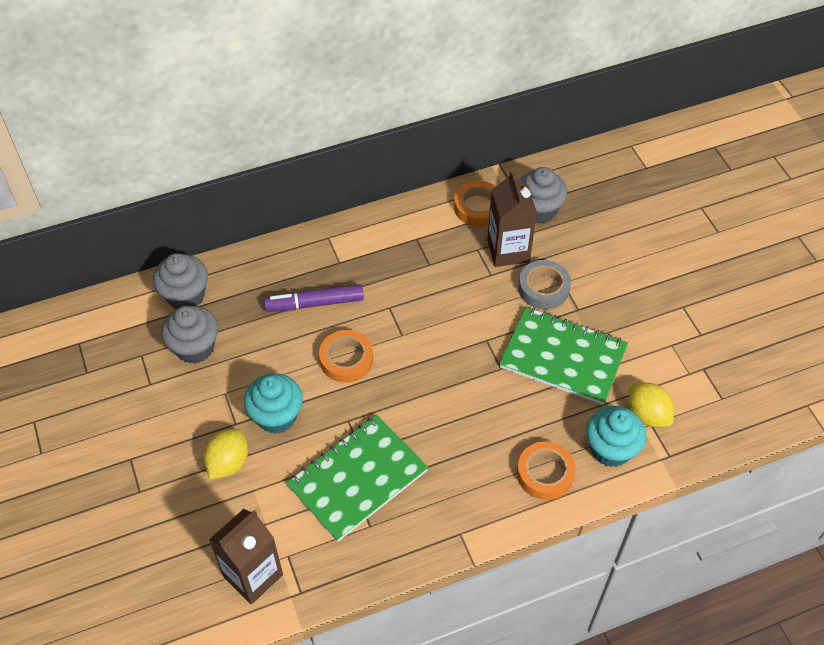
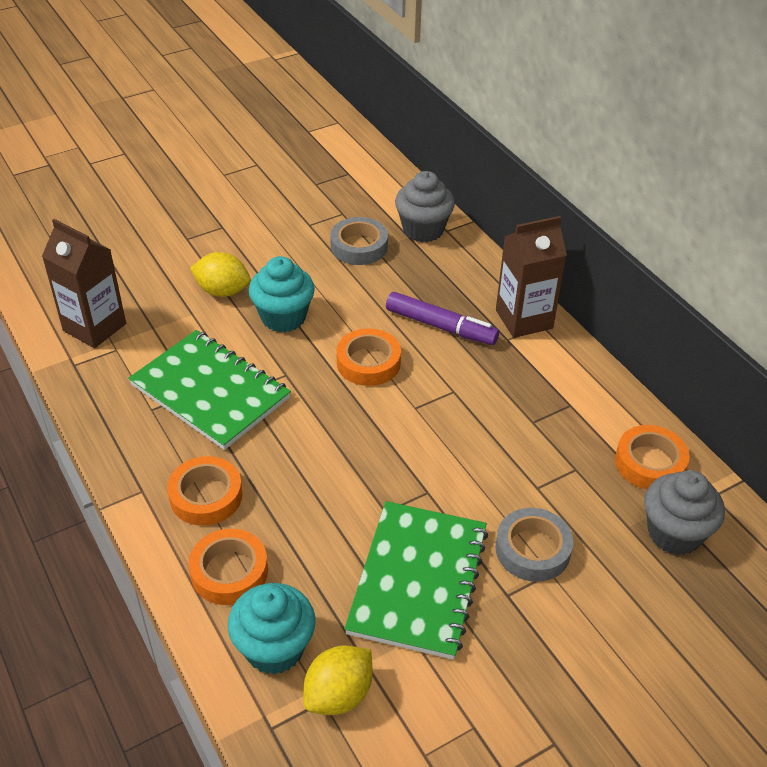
camera: 80 degrees right, 10 degrees down
(195, 348) = (359, 246): grey cupcake -> grey tape
(315, 303) = (441, 326): purple marker -> purple marker turned 135 degrees clockwise
(472, 486) = (206, 496): none -> orange tape
(508, 251) = (585, 503): brown carton -> brown carton (524, 319)

